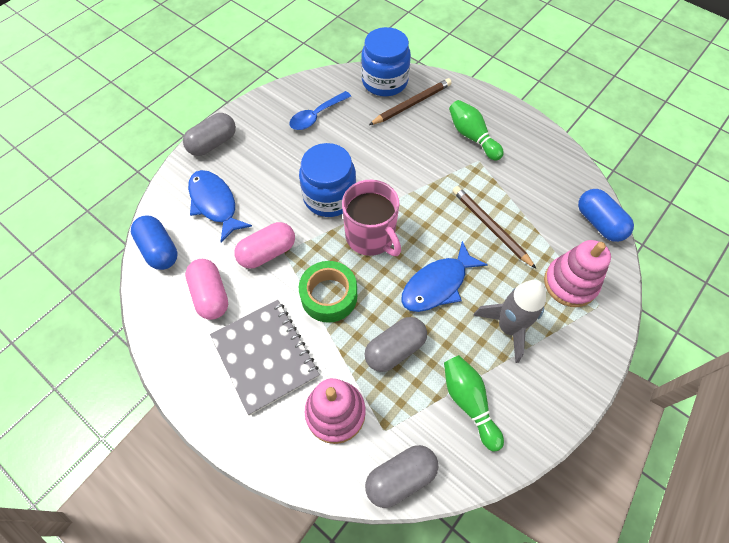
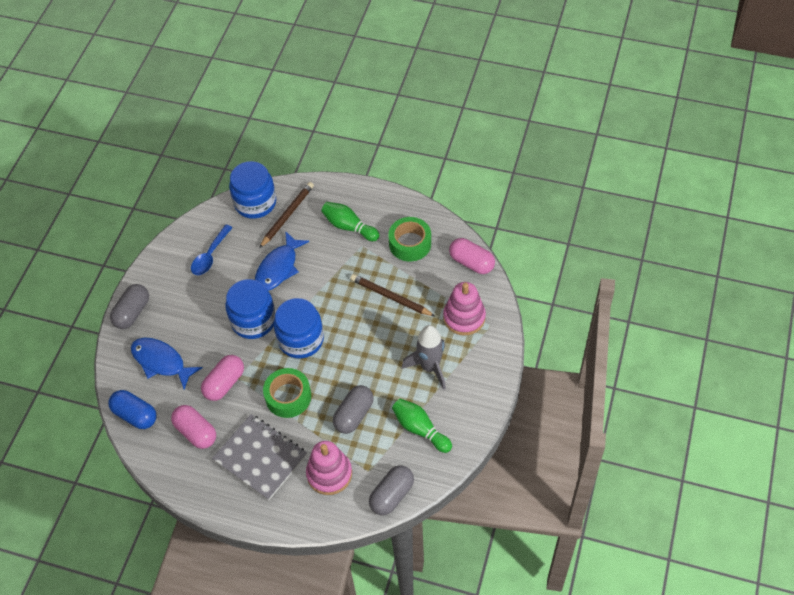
camera: 20 degrees left, 5 degrees down
(371, 236) = (301, 339): pink mug -> blue jar
(437, 284) = (367, 356): blue fish -> blue fish (278, 268)
(533, 177) = (410, 243): none -> green tape
(599, 223) = (471, 262): blue capsule -> pink capsule

